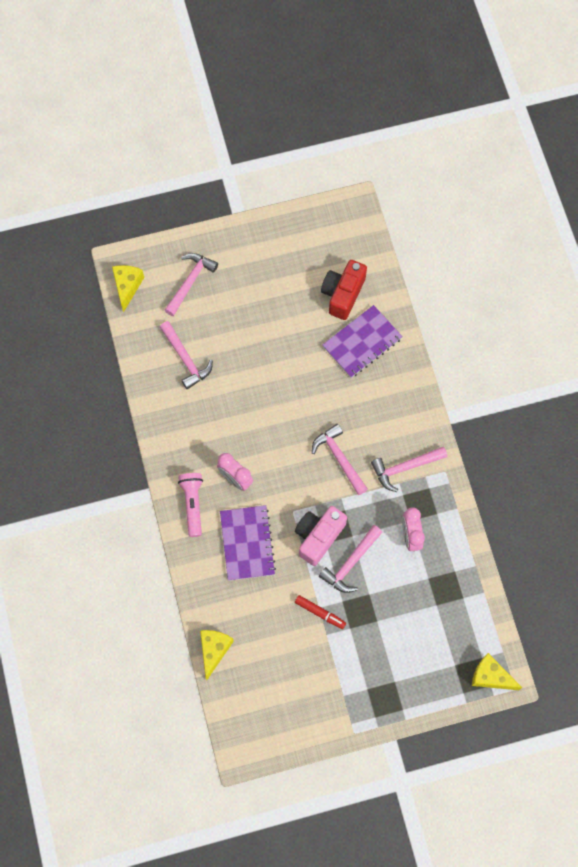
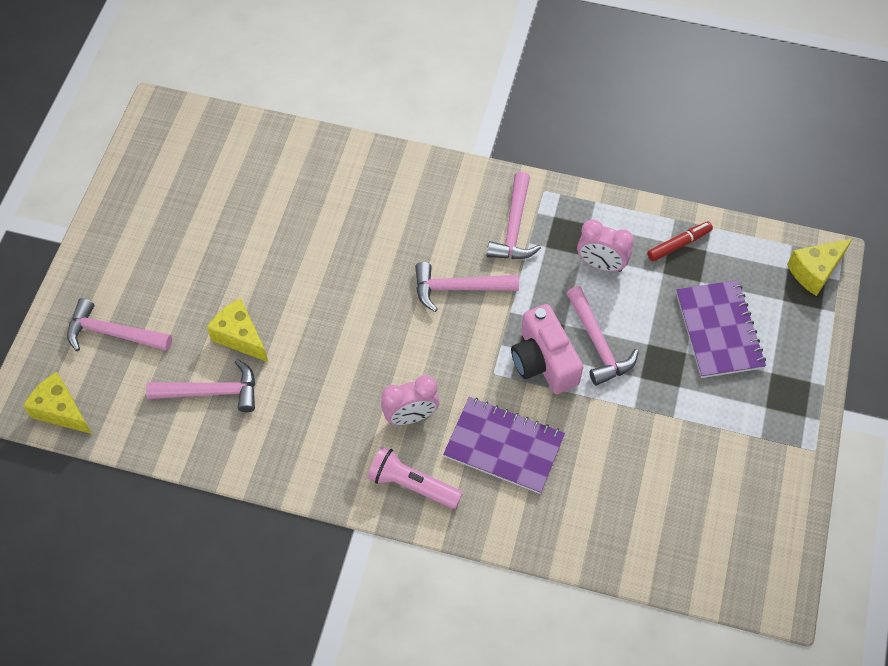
camera: 60 degrees left, 10 degrees down
(190, 282) = (113, 333): pink hammer -> pink hammer turned 45 degrees counterclockwise
(214, 650) = (623, 560): yellow cheese -> yellow cheese (240, 337)
(320, 613) = (642, 409): red marker -> red marker (679, 244)
(343, 294) = (256, 180): red camera -> none
(362, 342) = (331, 191): purple notebook -> purple notebook (719, 330)

